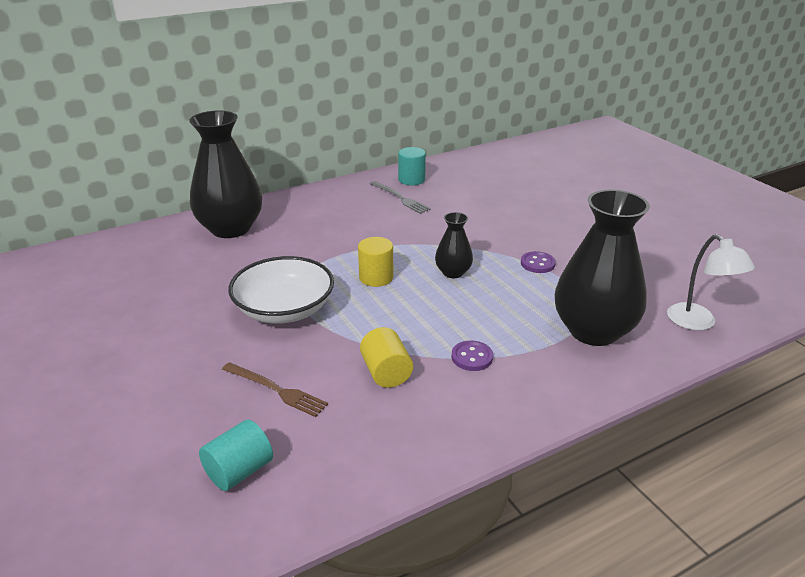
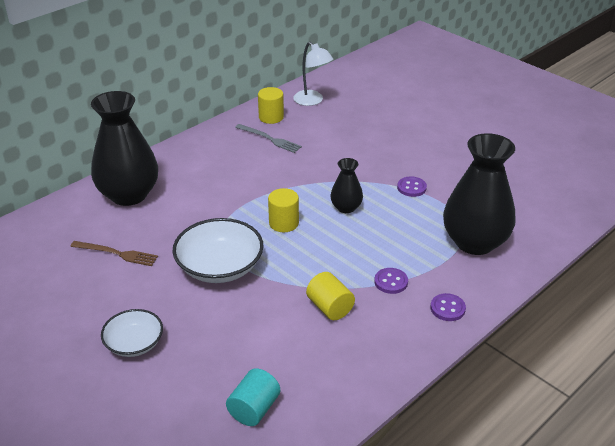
camera: 15 degrees left, 5 degrees up
(149, 371) = (134, 343): none -> white bowl
(276, 390) = (249, 339): brown fork -> brown fork (117, 253)
(411, 180) = (271, 117): turquoise cylinder -> yellow cylinder
(531, 399) = (447, 308): none -> purple button
(698, 323) = (549, 221): white lamp -> white lamp (312, 101)

